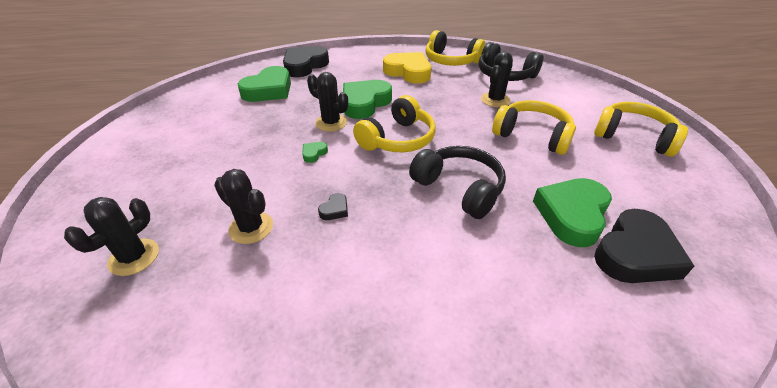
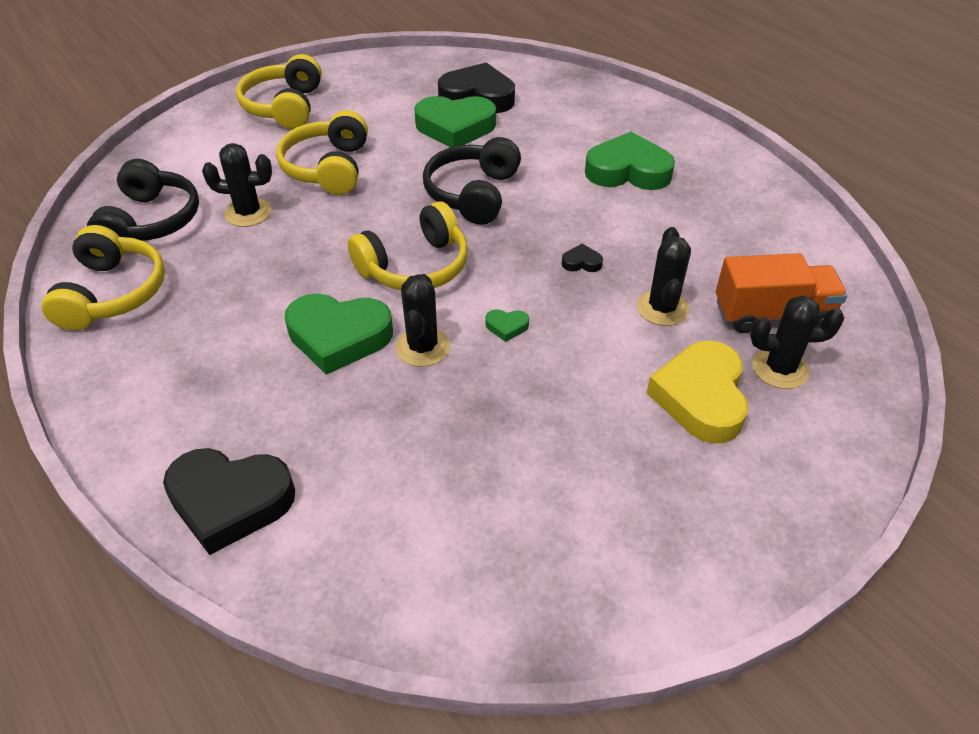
camera: 120 degrees left, 5 degrees up
(169, 291) = (772, 314): none -> orange truck
(269, 90) = (372, 493): green heart -> green heart (628, 171)
(397, 139) = (415, 266): yellow headphones -> yellow headphones turned 135 degrees clockwise
(408, 72) = (189, 330): yellow heart -> yellow heart (701, 397)

